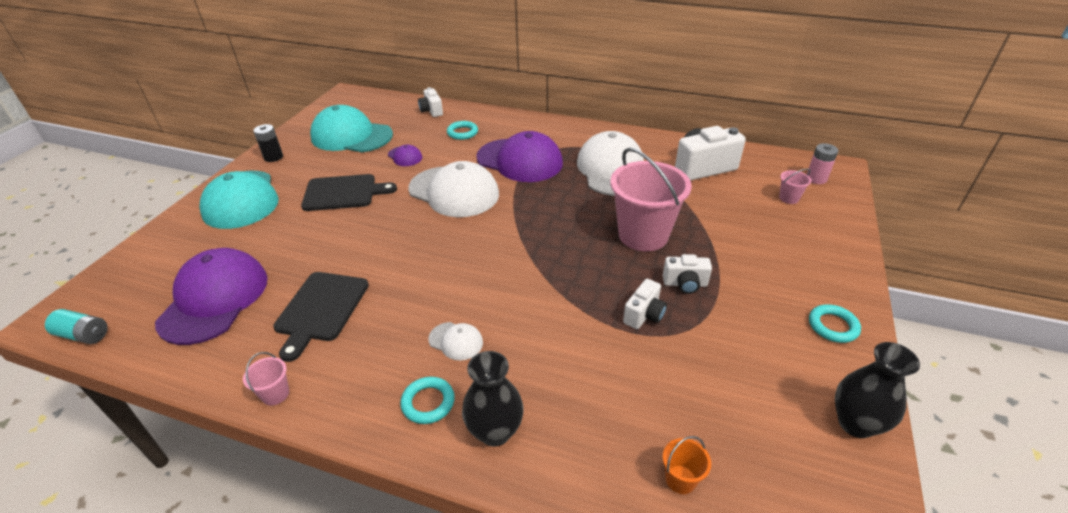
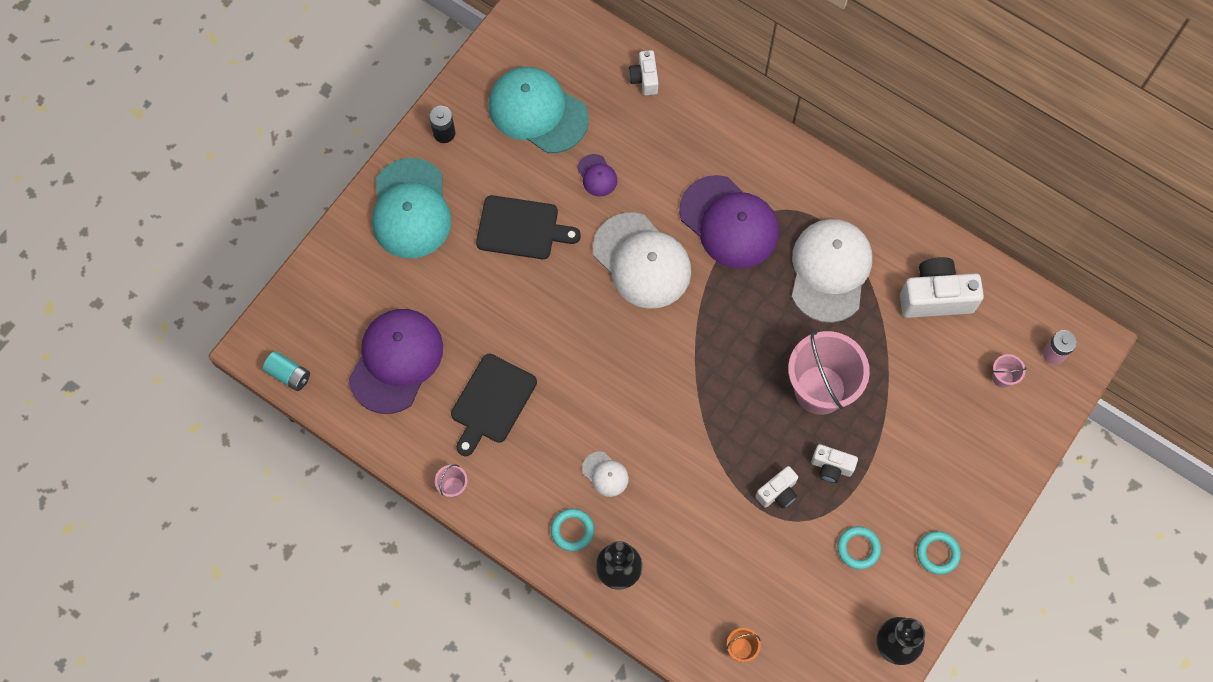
camera: 15 degrees right, 30 degrees up
(462, 133) = (674, 143): turquoise ring -> turquoise ring (858, 548)

